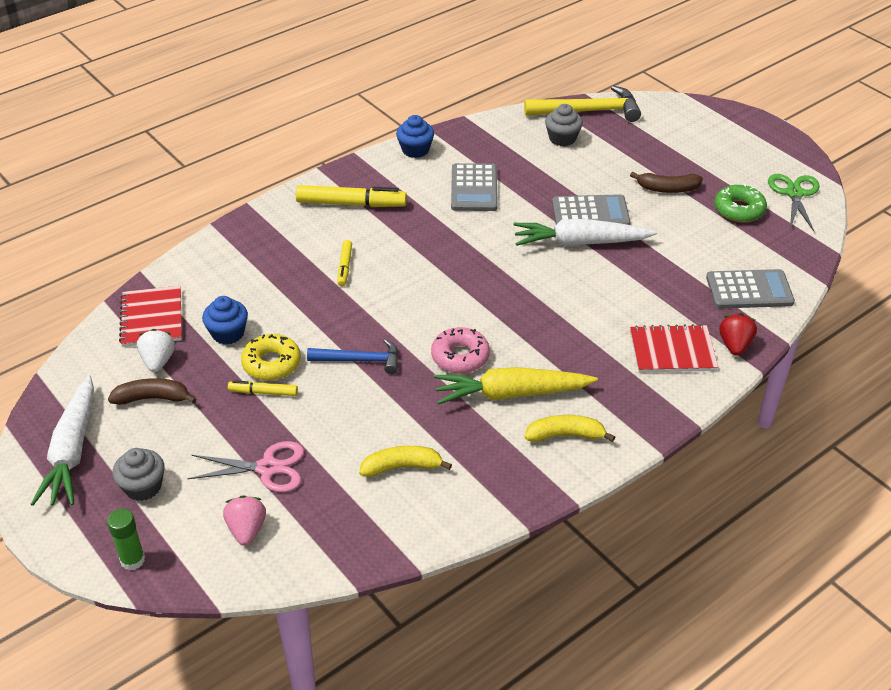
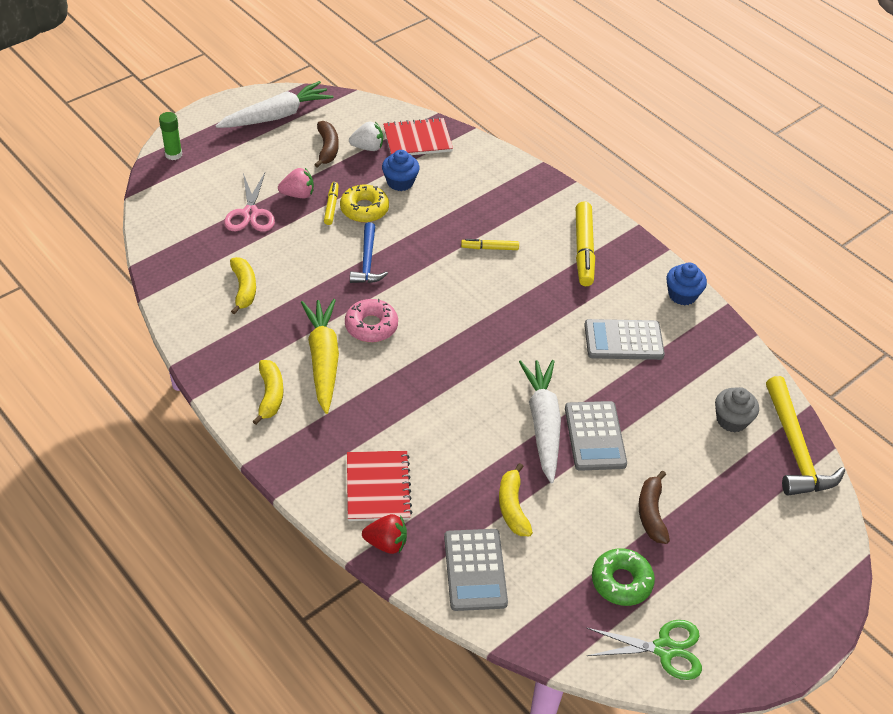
camera: 85 degrees right, 5 degrees up
(72, 451) = (276, 116): white carrot -> white carrot turned 150 degrees clockwise
(143, 487) = (239, 152): grey cupcake -> none
(247, 530) = (192, 206): pink strawberry -> pink strawberry (298, 194)
(677, 265) = (512, 507): none -> yellow banana

